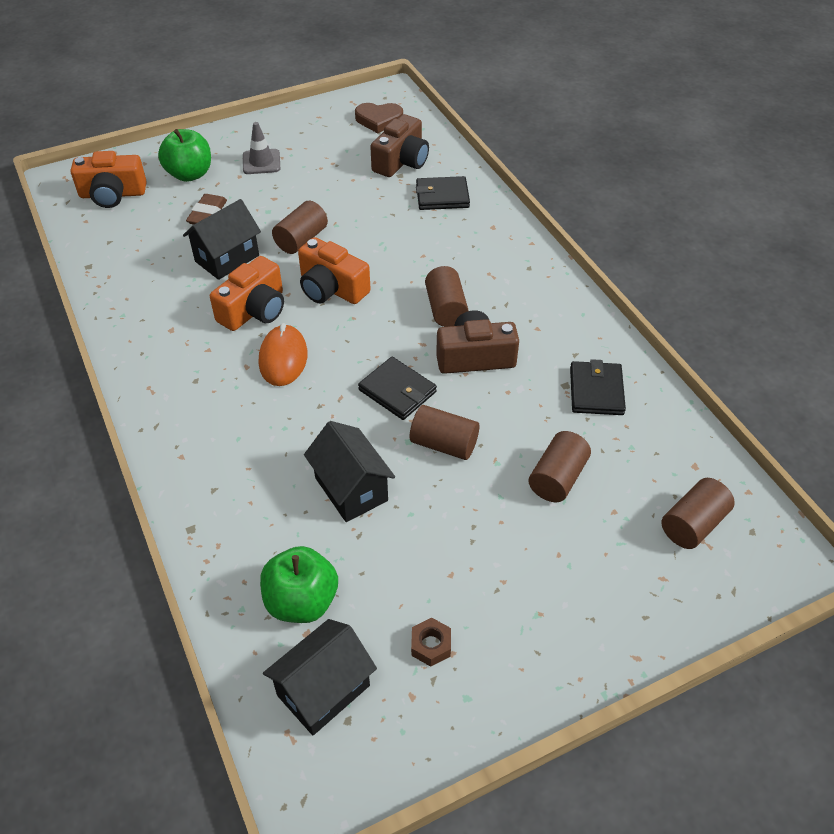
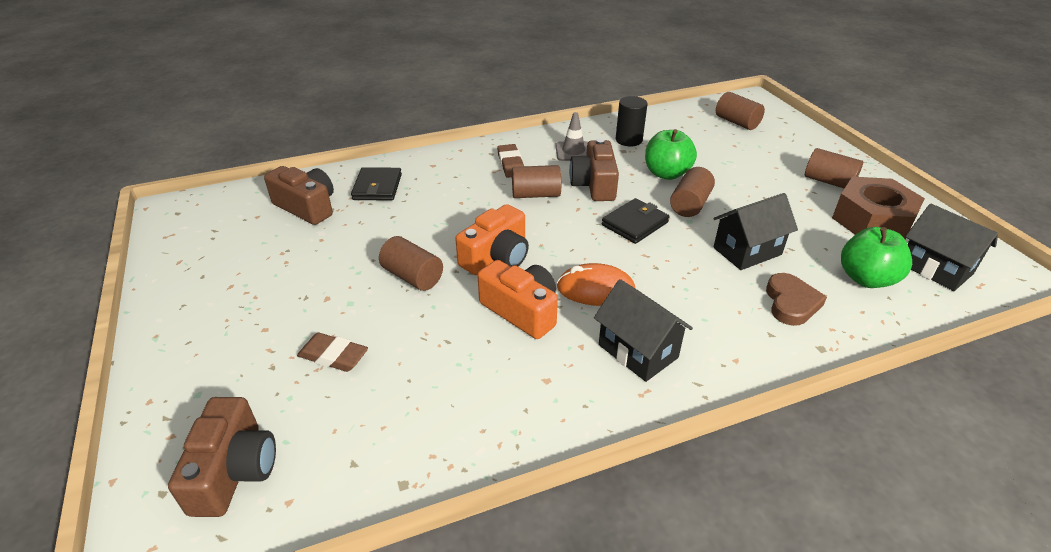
camera: 85 degrees left, 10 degrees down
(112, 194) = (234, 470): orange camera -> brown camera
(190, 174) = (233, 379): green apple -> green apple (666, 173)
(227, 258) = (428, 335): black house -> black house (638, 351)
(261, 162) = (246, 309): grey traffic cone -> grey traffic cone (573, 151)
(379, 120) = (220, 218): brown heart -> brown heart (791, 303)
(431, 645) = (872, 220): brown nut -> brown nut, size x2.49
(507, 285) = (510, 164): none -> brown eraser
(557, 478) = (712, 161): brown cylinder -> brown cylinder (828, 181)
(596, 391) = (628, 140): black wallet -> black cylinder

